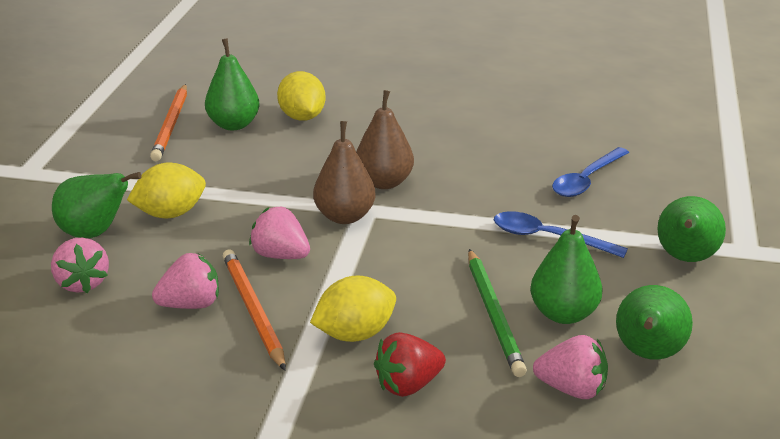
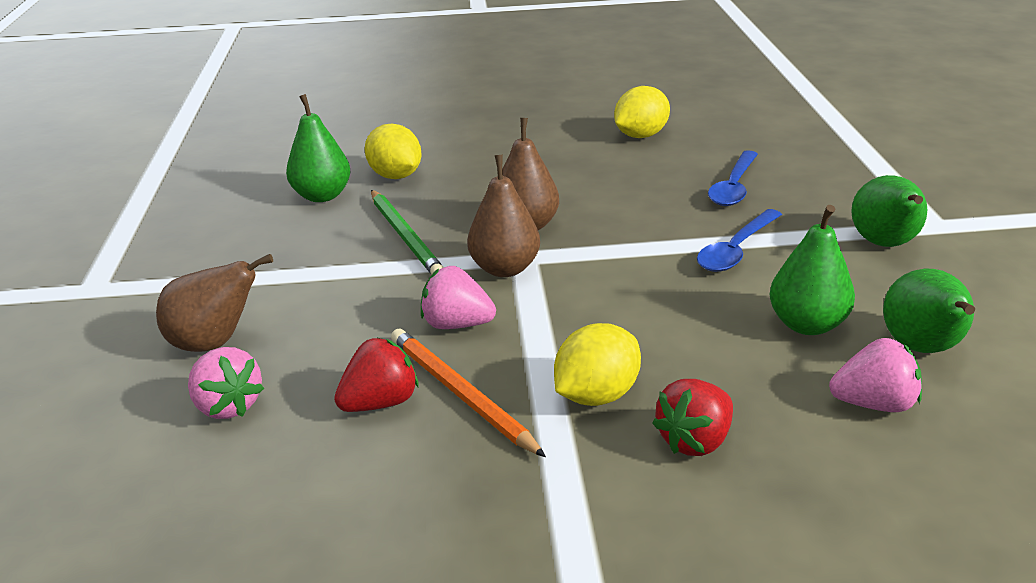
camera: 15 degrees left, 0 degrees up
(95, 233) = (215, 343): green pear -> brown pear
(170, 213) = (299, 303): yellow lemon -> yellow lemon (641, 135)
(171, 125) = (249, 208): orange pencil -> none
(191, 304) = (380, 403): pink strawberry -> red strawberry
(494, 314) = (735, 340): green pencil -> green pencil (405, 236)
(548, 238) = (736, 250): blue spoon -> blue spoon turned 60 degrees counterclockwise

